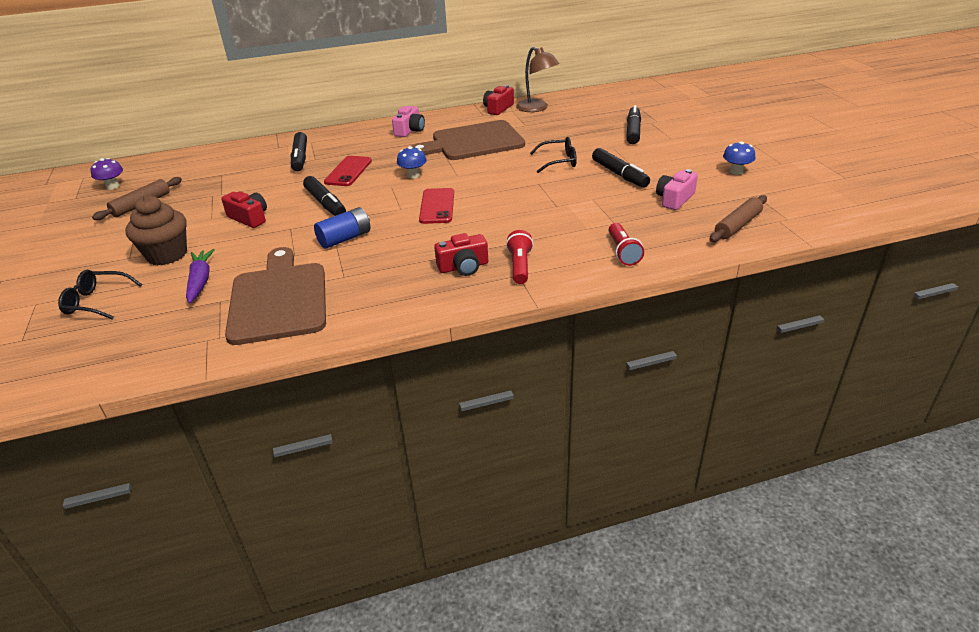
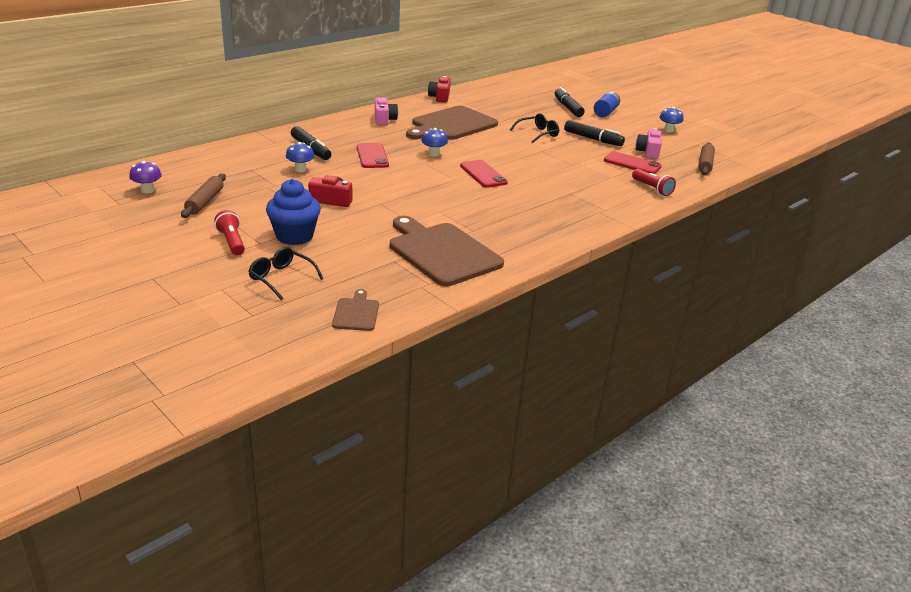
camera: 30 degrees left, 5 degrees down
(96, 302) = (281, 278): black glasses -> black glasses turned 60 degrees clockwise
(108, 359) = (356, 313): none -> brown cutting board
(167, 255) = (294, 236): brown cupcake -> blue cupcake
(200, 281) = (356, 250): purple carrot -> none
(263, 179) = (300, 169): none -> blue mushroom
(325, 203) = (386, 182): black marker -> none
(345, 238) = (438, 205): blue battery -> blue battery (605, 112)
(463, 267) = (555, 212): red camera -> none
(520, 266) = (594, 206): red flashlight -> red flashlight (232, 242)
(537, 108) = (472, 95): brown lamp -> none
(634, 213) = (632, 163): none -> red phone

